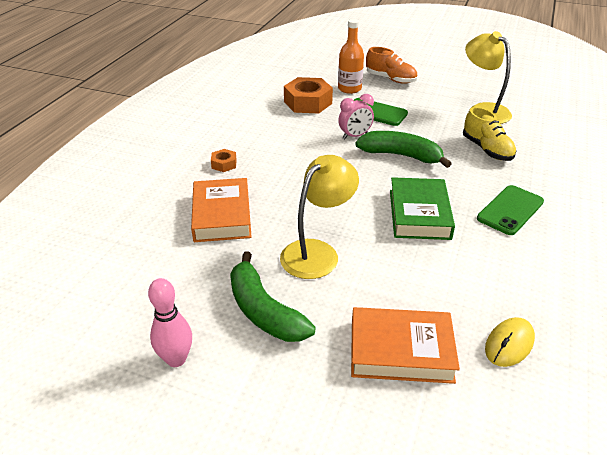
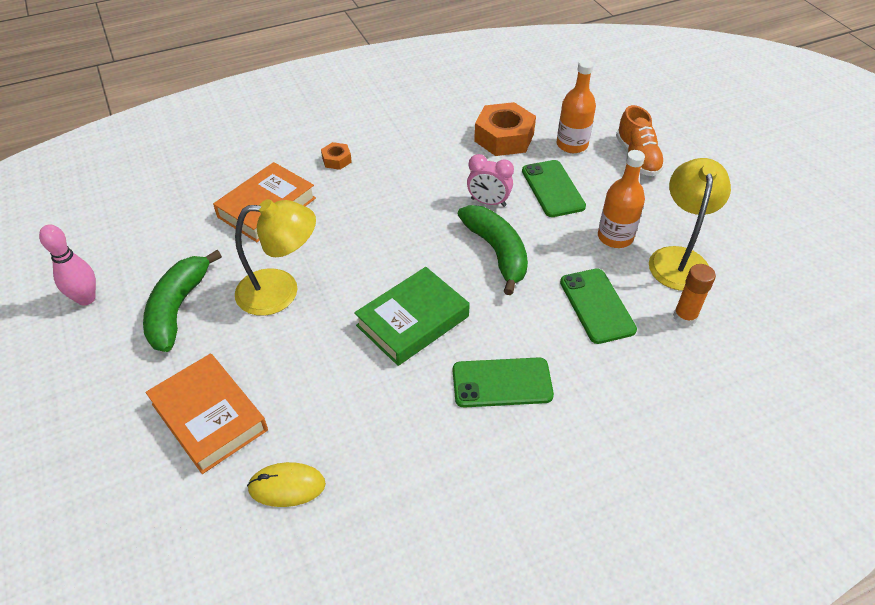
camera: 45 degrees right, 10 degrees up
(442, 117) = (615, 237): none -> orange bottle
(487, 150) = (597, 306): yellow shoe -> green phone
(527, 131) = (684, 317): none -> orange glue stick

